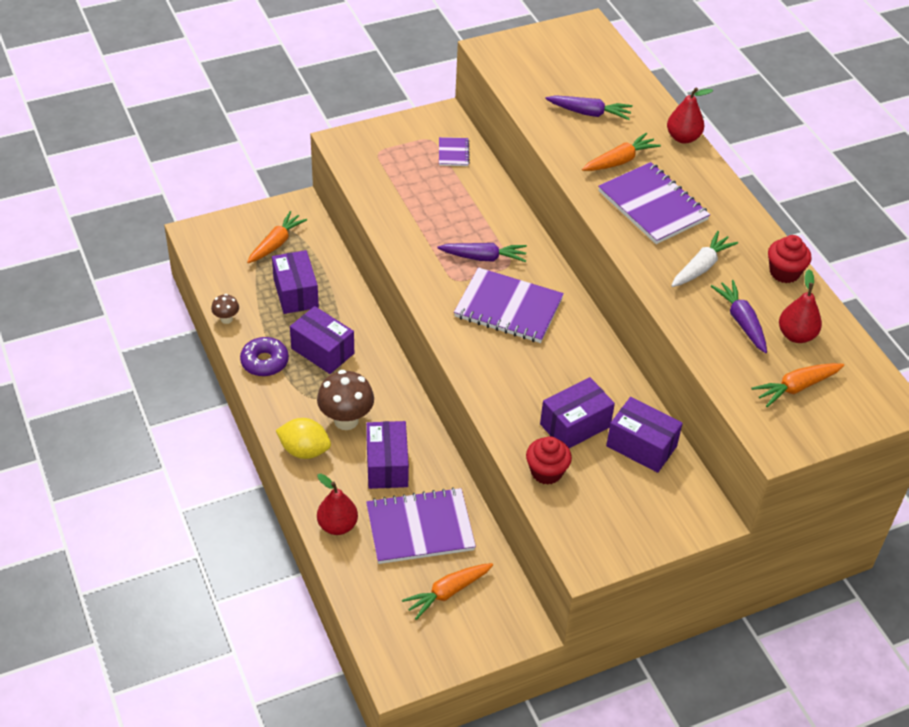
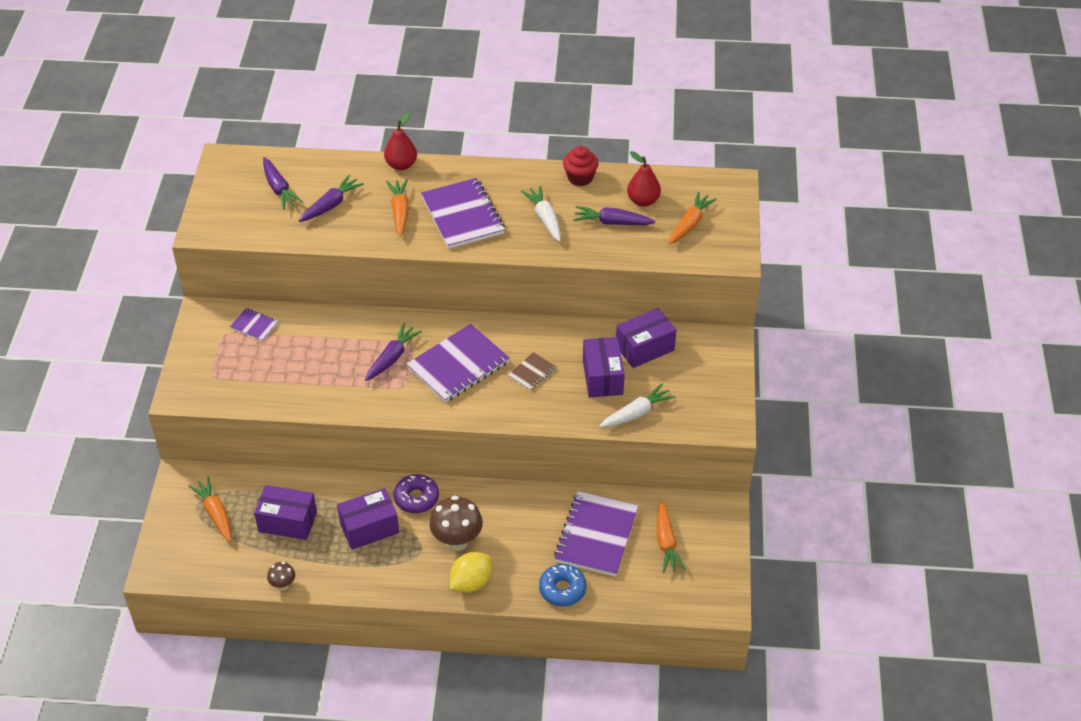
camera: 60 degrees left, 0 degrees up
(264, 362) = (354, 575): purple donut -> purple donut (416, 498)
(337, 525) = (562, 589): red pear -> blue donut
(387, 465) = (521, 532): purple box -> none
(540, 366) = (532, 372): none -> brown notebook
(546, 472) = (636, 413): red cupcake -> white carrot
(581, 73) = (279, 189): none -> purple carrot
(652, 205) = (462, 215): purple notebook -> purple notebook turned 75 degrees clockwise
(796, 387) = (690, 224): orange carrot -> orange carrot turned 150 degrees counterclockwise

